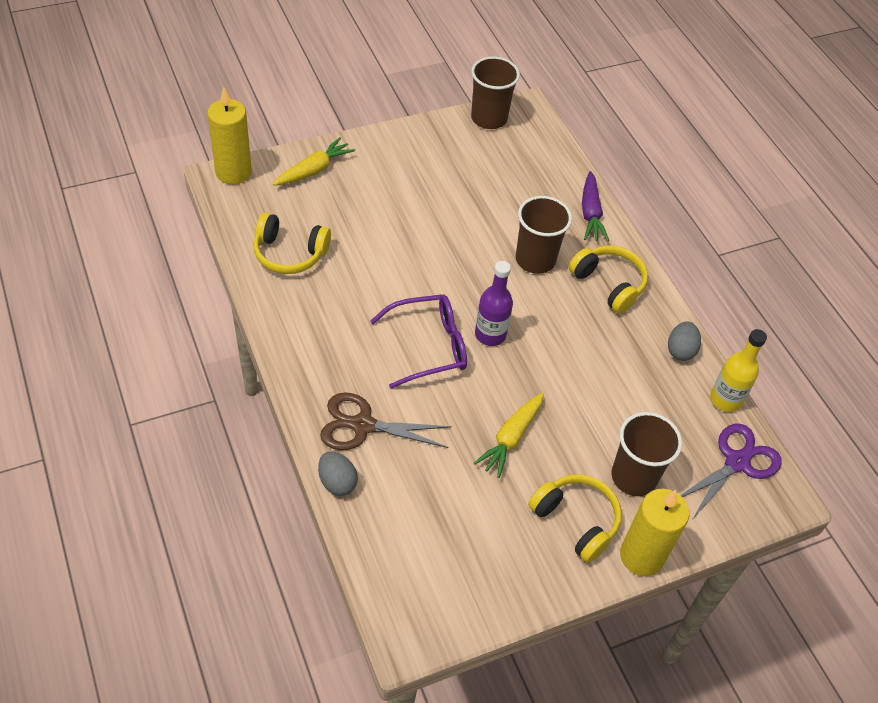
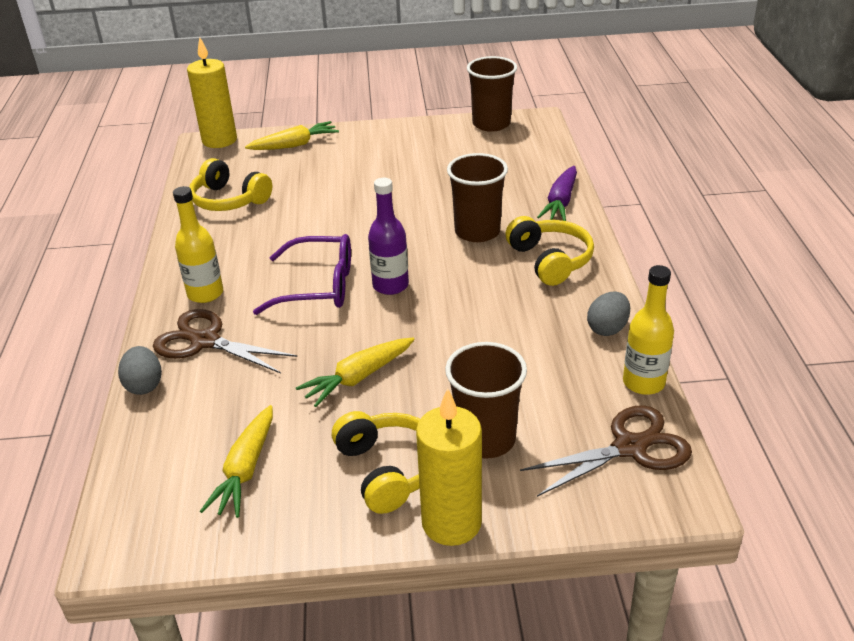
camera: 25 degrees right, 15 degrees down
(332, 372) = (205, 293): none -> yellow bottle
(468, 546) = (245, 470): none -> yellow carrot
(737, 462) = (630, 447): purple scissors -> brown scissors

